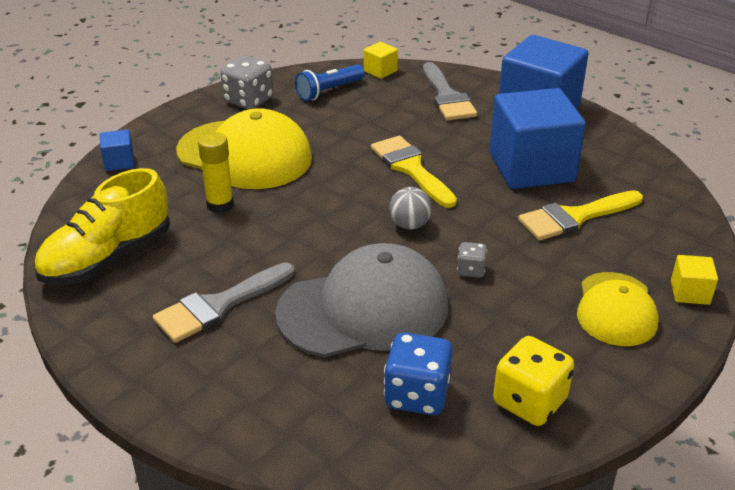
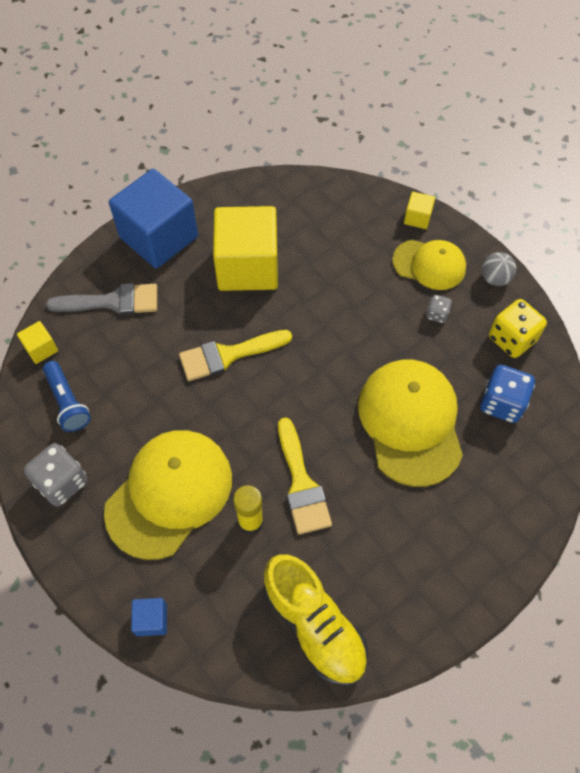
camera: 80 degrees left, 25 degrees up
(219, 306) = (393, 529): grey brush -> none
(364, 309) = (410, 422): grey cap -> yellow cap
(409, 225) = (310, 371): grey ball -> grey ball (495, 278)
(471, 270) = (375, 341): grey dice -> grey dice (437, 314)
(531, 167) = (247, 266): blue cube -> yellow cube
(574, 217) = (321, 257): yellow brush -> yellow brush (301, 484)

